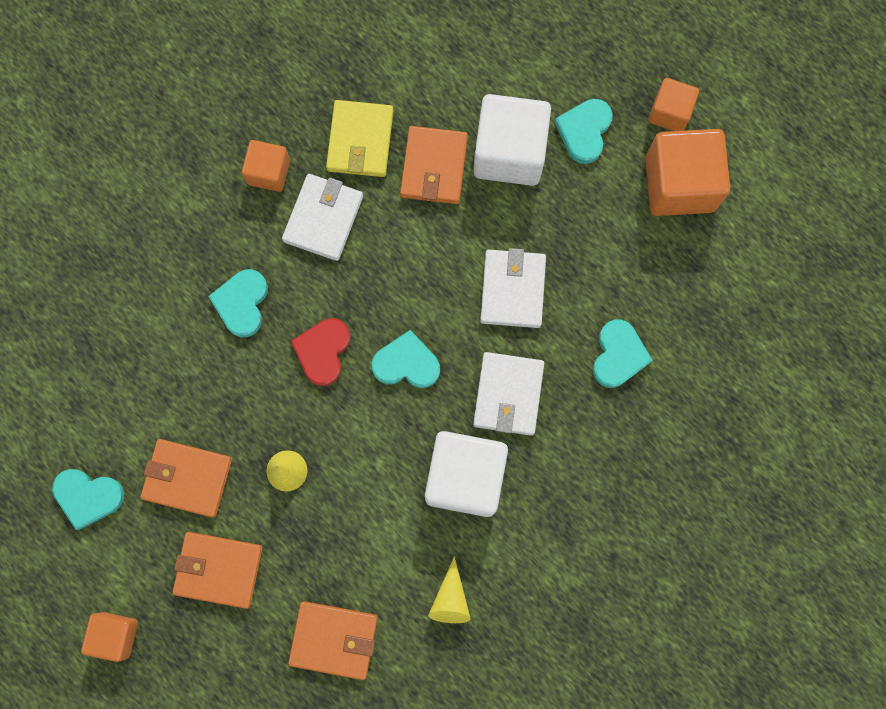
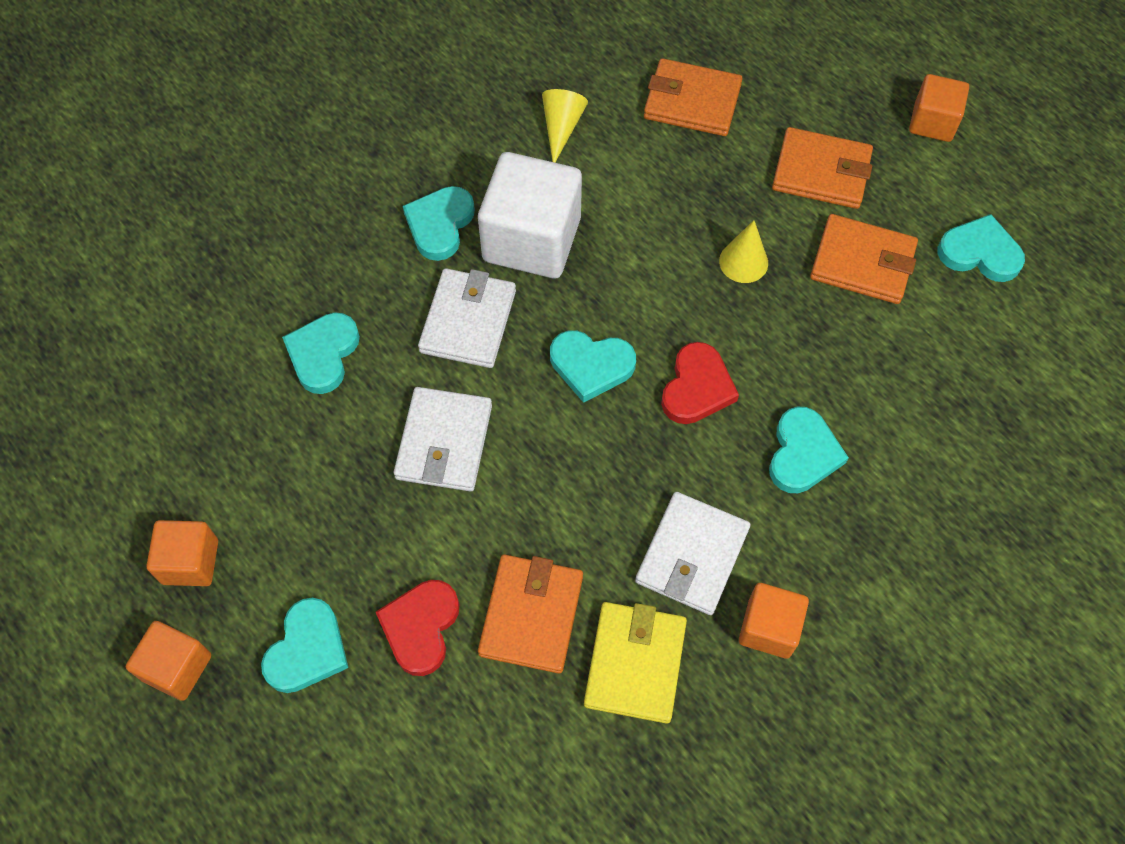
camera: 175 degrees left, 15 degrees down
(509, 152) = (420, 627): white cube -> red heart
(544, 485) = (440, 225): none -> turquoise heart
(679, 184) = (190, 562): orange cube -> orange cube, size x0.56

